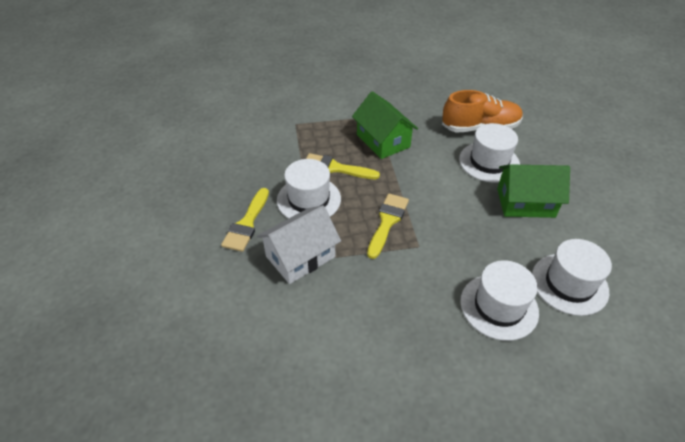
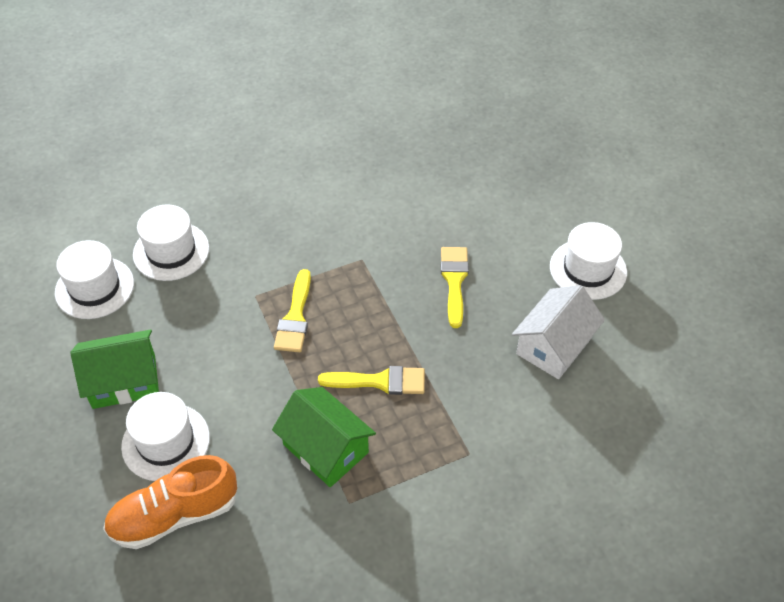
camera: 165 degrees right, 5 degrees up
(300, 256) = (380, 258): white house -> white house (554, 346)
(309, 199) = (397, 326): white hat -> white hat (588, 269)

